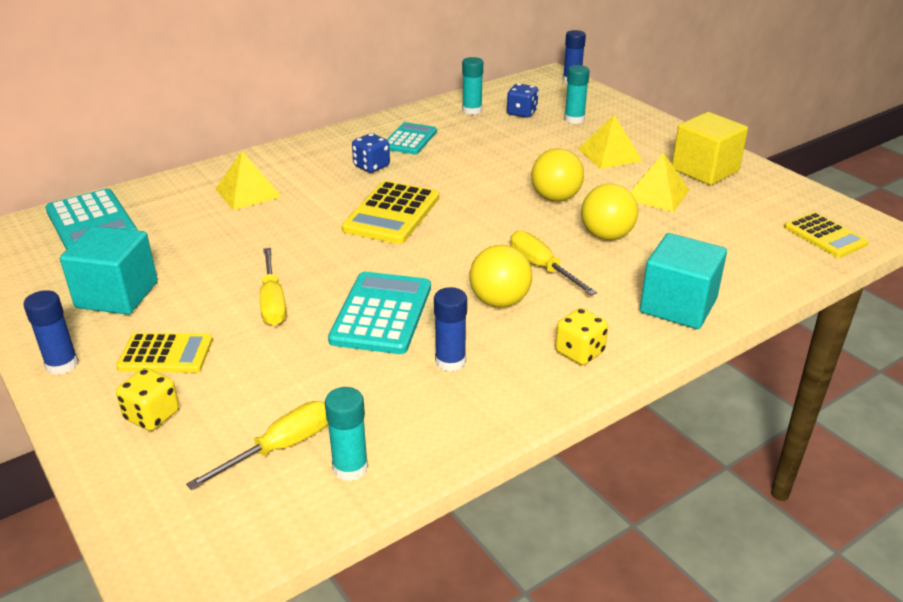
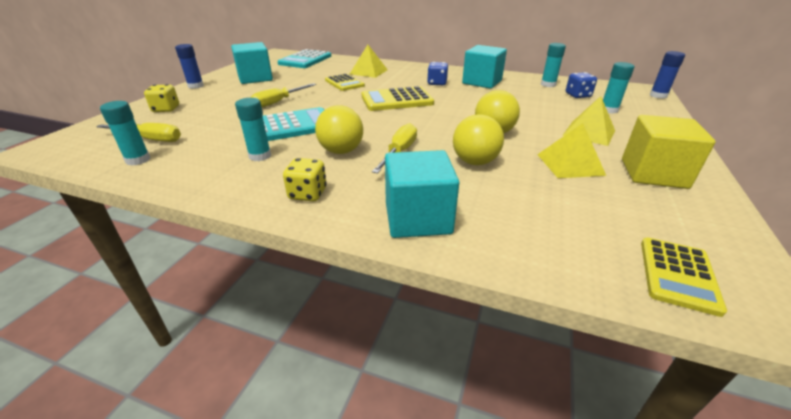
camera: 55 degrees right, 0 degrees up
(166, 354) = (216, 98): yellow calculator -> yellow calculator (344, 83)
(410, 139) = (482, 82): turquoise calculator -> turquoise cube
(450, 361) = (260, 156): blue glue stick -> turquoise glue stick

